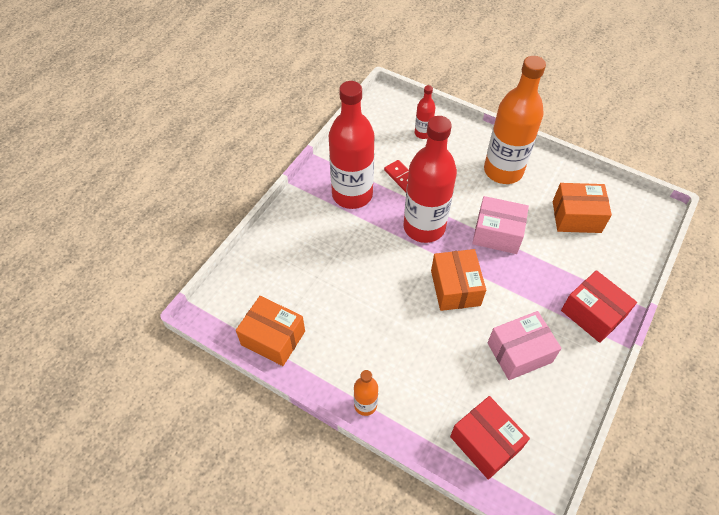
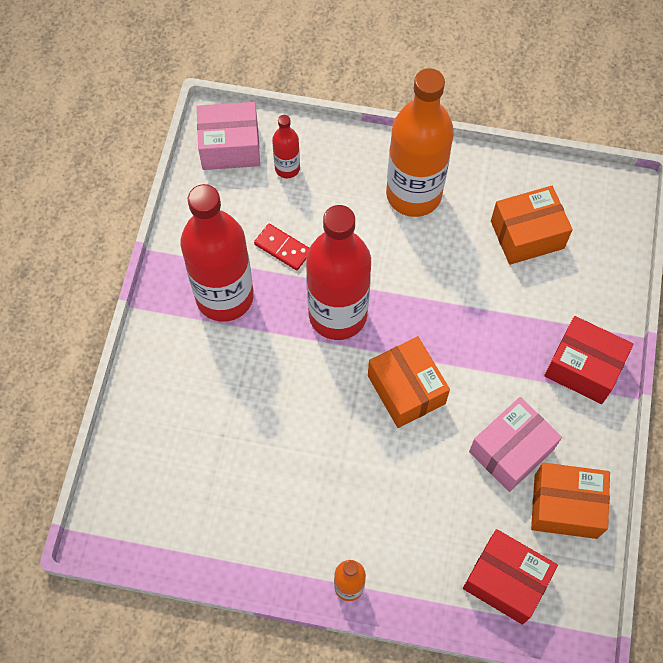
camera: 20 degrees left, 10 degrees up
(273, 338) = (200, 540): orange box -> orange box (565, 506)
(497, 233) = (435, 293): pink box -> pink box (230, 146)

